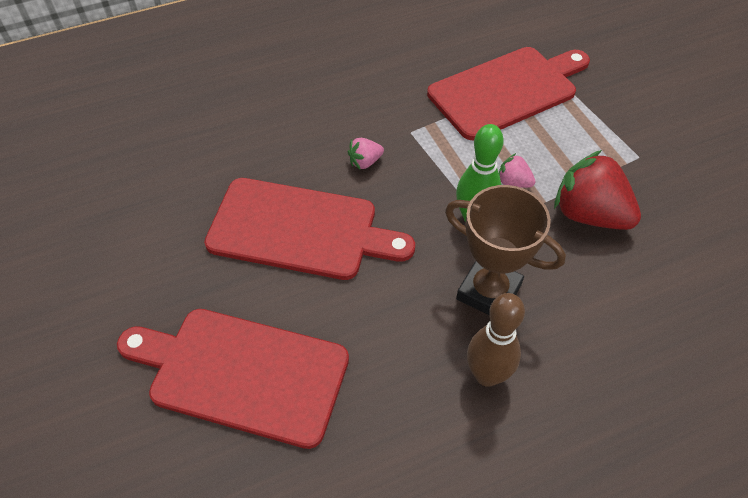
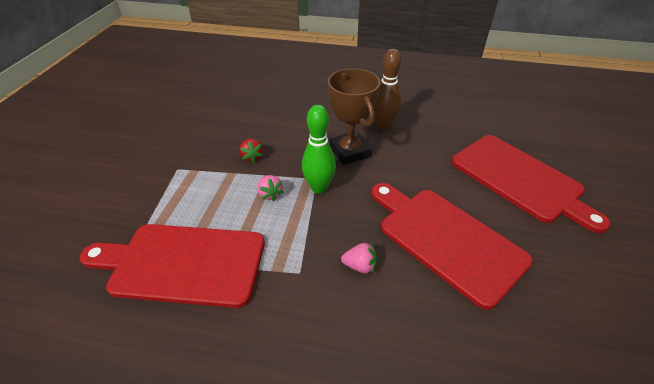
camera: 145 degrees left, 10 degrees down
(589, 214) = (251, 157): red strawberry -> red strawberry, size x0.47

